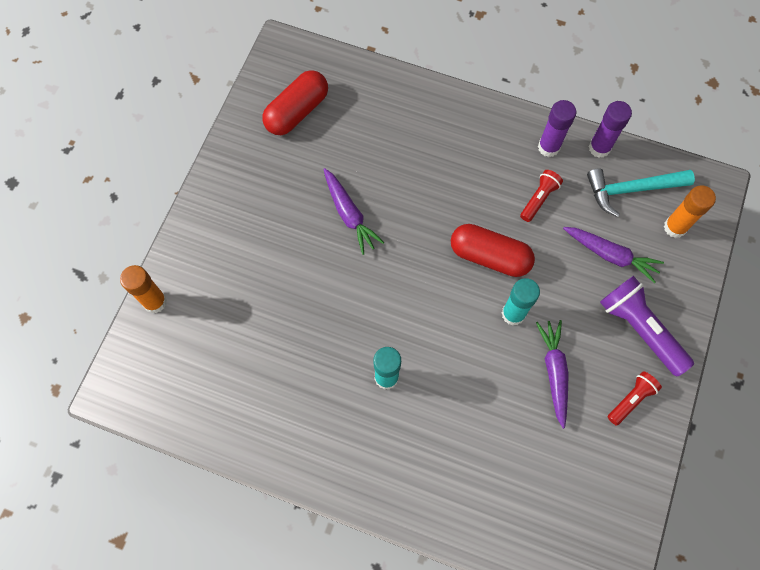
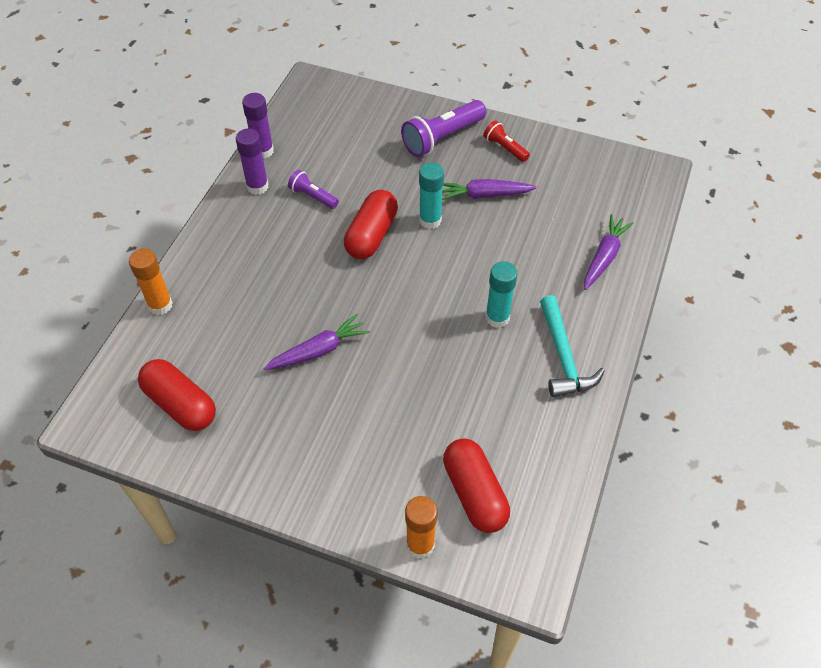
camera: 90 degrees left, 15 degrees down
(198, 348) = (474, 493): none -> red capsule
(539, 199) = (313, 196): red flashlight -> purple flashlight
(610, 255) = (373, 151): purple carrot -> purple carrot (604, 257)
(631, 190) = (309, 133): turquoise hammer -> turquoise hammer (563, 356)
(675, 227) = (348, 109): orange glue stick -> orange glue stick (160, 305)

